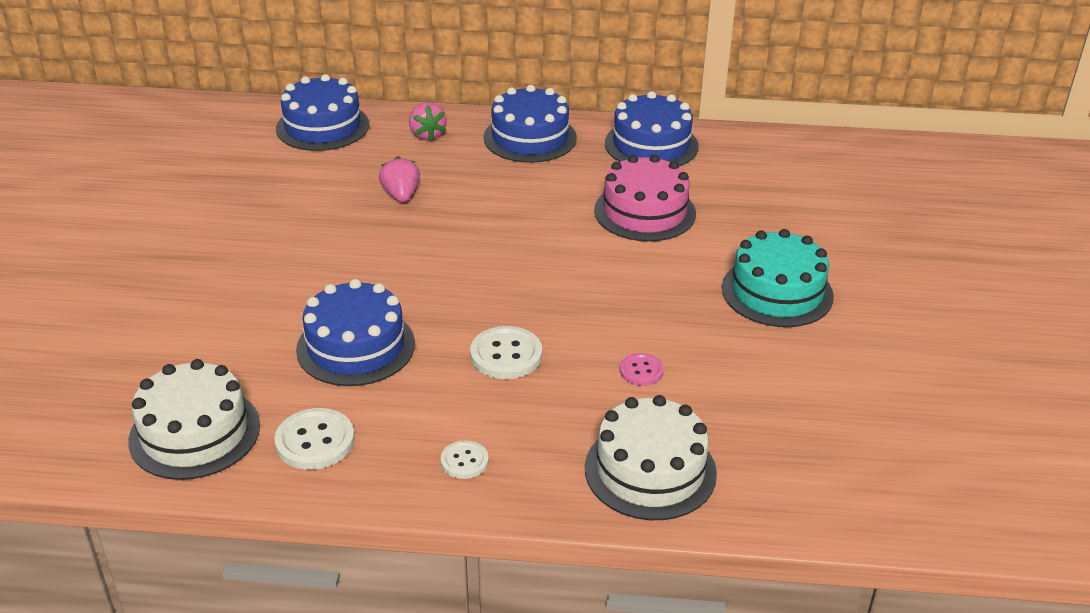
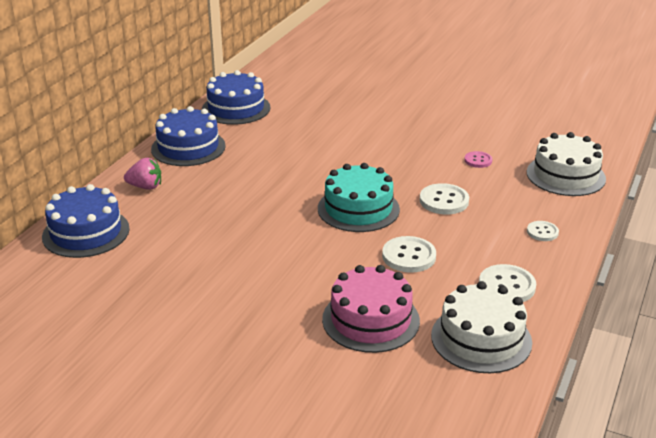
camera: 70 degrees left, 5 degrees down
(356, 346) = (409, 256): blue cake -> white button
(401, 195) = (226, 211): pink strawberry -> none
(644, 212) = (314, 126): pink cake -> pink cake (370, 320)
(777, 292) = (422, 107): turquoise cake -> turquoise cake (358, 209)

